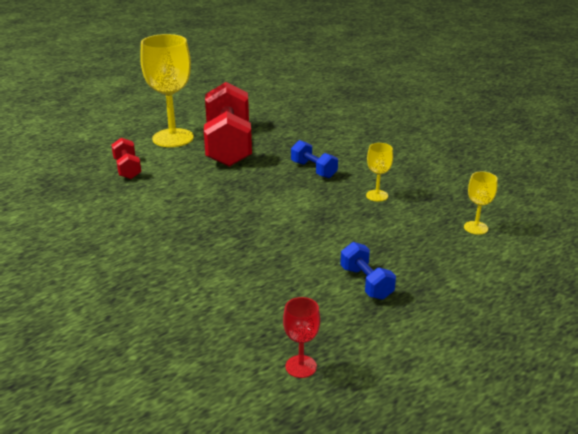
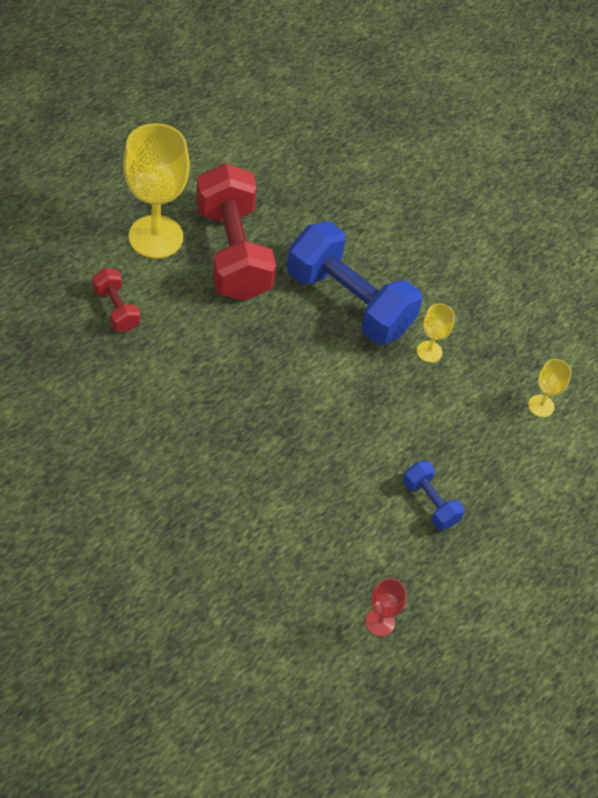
camera: 15 degrees left, 25 degrees up
(313, 170) = (349, 302): blue dumbbell -> blue dumbbell, size x2.15

